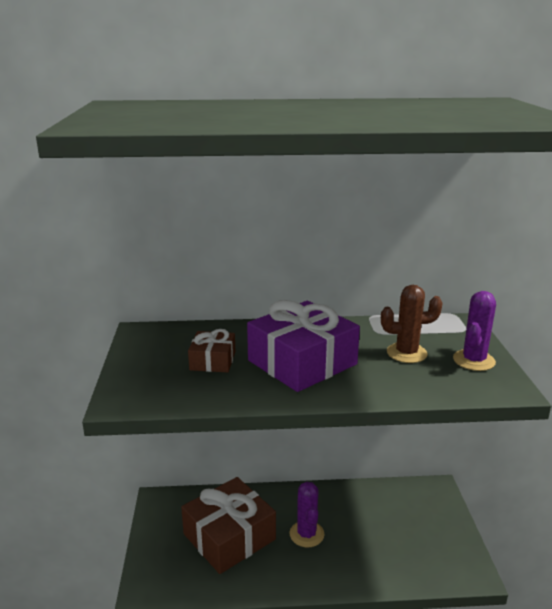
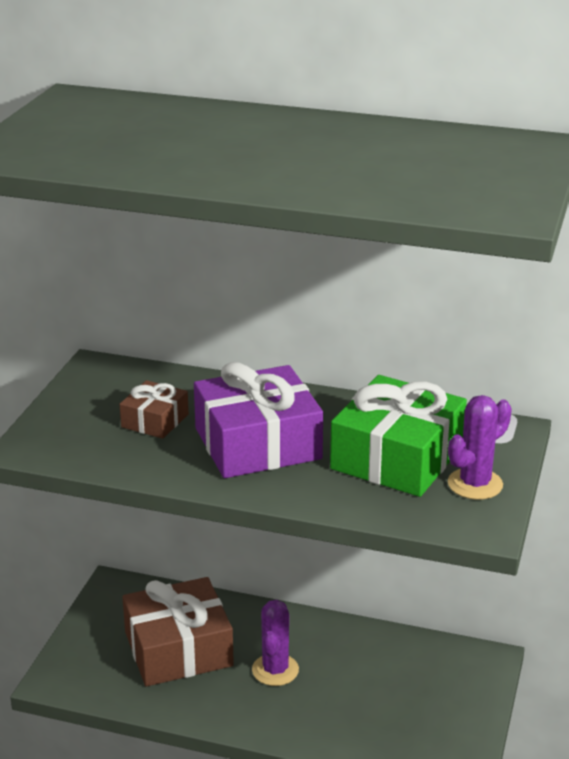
camera: 20 degrees right, 5 degrees up
(406, 353) = (397, 457): brown cactus -> green gift

